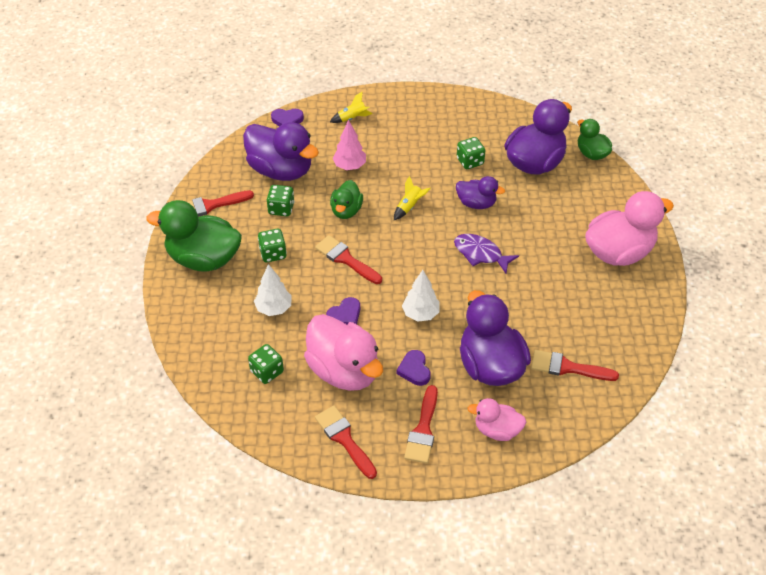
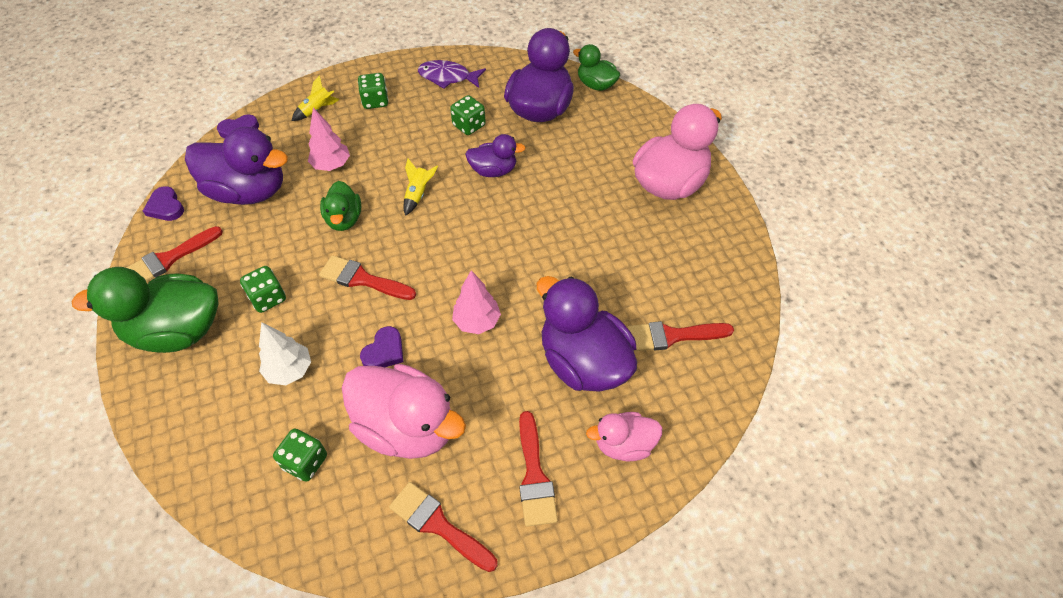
camera: 20 degrees left, 5 degrees up
(281, 209) = (262, 238): green dice -> green dice (375, 101)
(414, 370) = (495, 397): purple heart -> purple heart (166, 207)
(420, 314) = (477, 322): white tree -> pink tree
(480, 254) = (520, 228): purple fish -> purple fish (447, 77)

